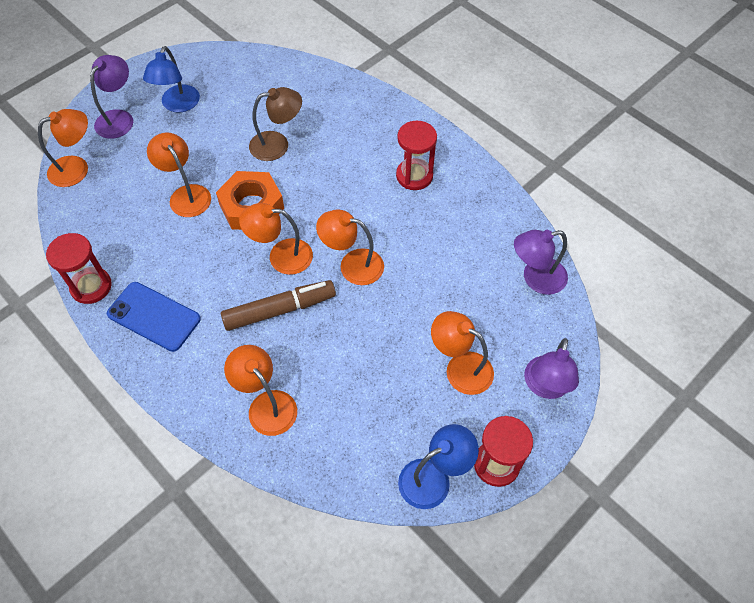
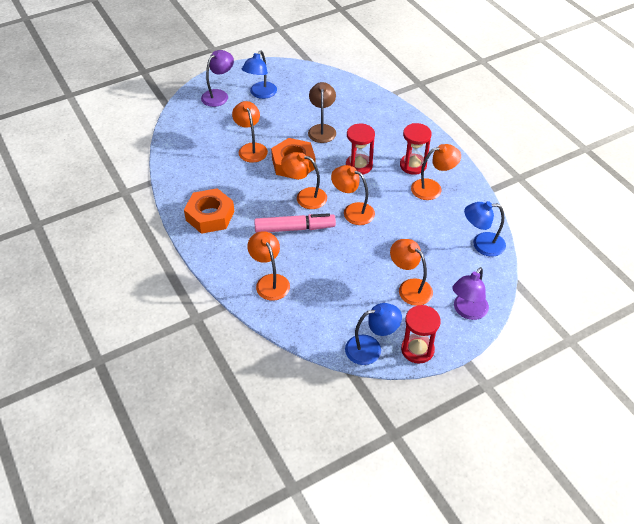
camera: 15 degrees right, 10 degrees down
(77, 168) = (183, 120): orange lamp -> orange lamp (432, 188)
(91, 287) = (174, 191): red hourglass -> red hourglass (359, 166)
(154, 316) = (210, 216): blue phone -> orange nut
(277, 144) = (322, 129): brown lamp -> brown lamp turned 90 degrees counterclockwise
(280, 310) = (295, 228): brown marker -> pink marker
(536, 278) = (481, 244): purple lamp -> blue lamp

